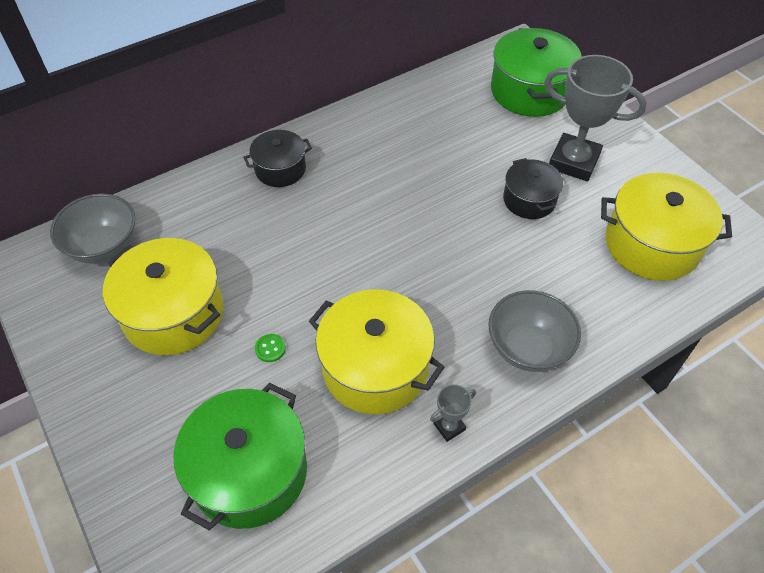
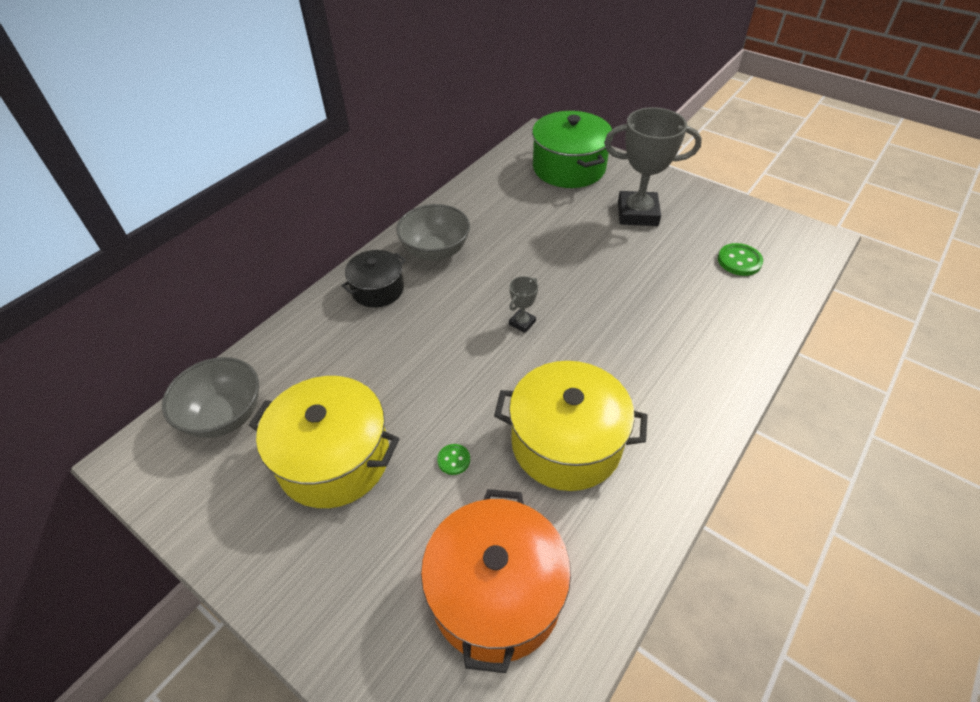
camera: 20 degrees left, 5 degrees down
(249, 472) = (496, 593): green pot -> orange pot
(449, 426) = (665, 474): grey trophy -> grey trophy (522, 323)
(528, 348) = (691, 378): grey bowl -> grey bowl (435, 251)
(529, 200) = (619, 254): black pot -> none
(652, 244) = (739, 261): yellow pot -> green button

